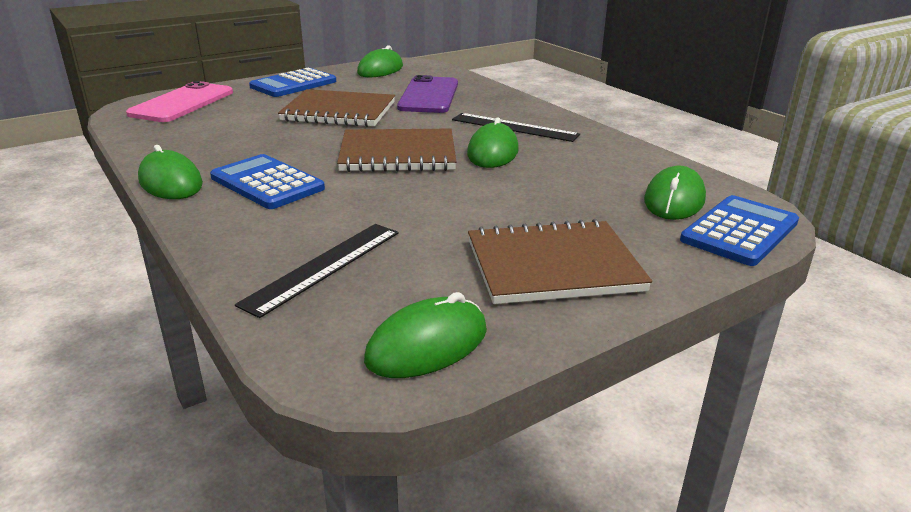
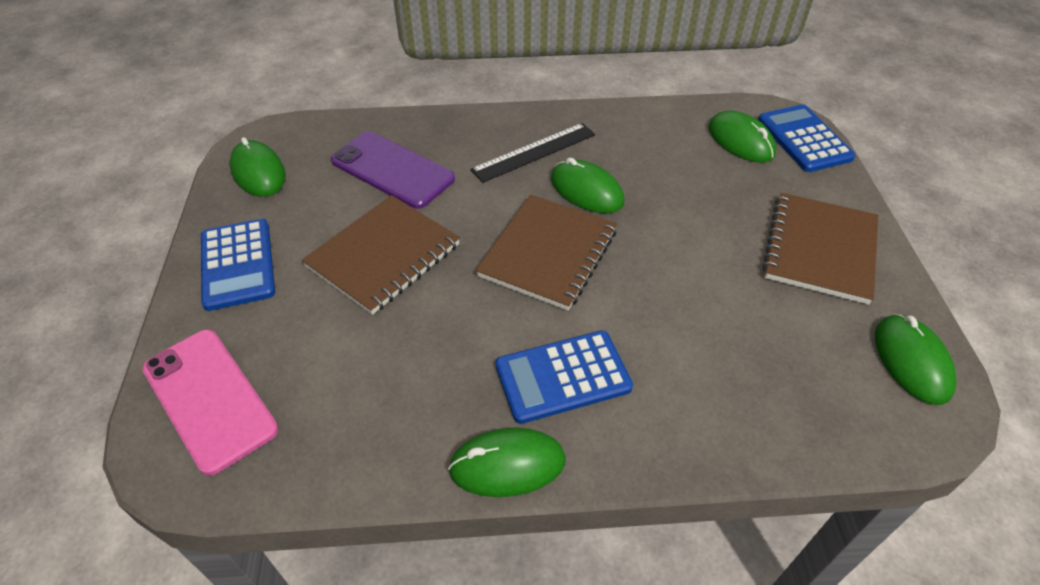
camera: 60 degrees left, 20 degrees up
(323, 266) = (771, 384): black ruler -> none

